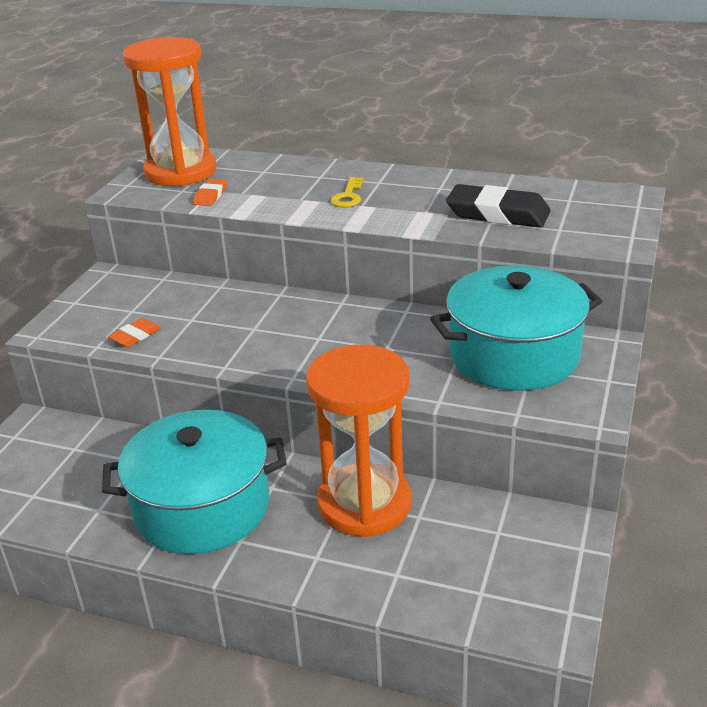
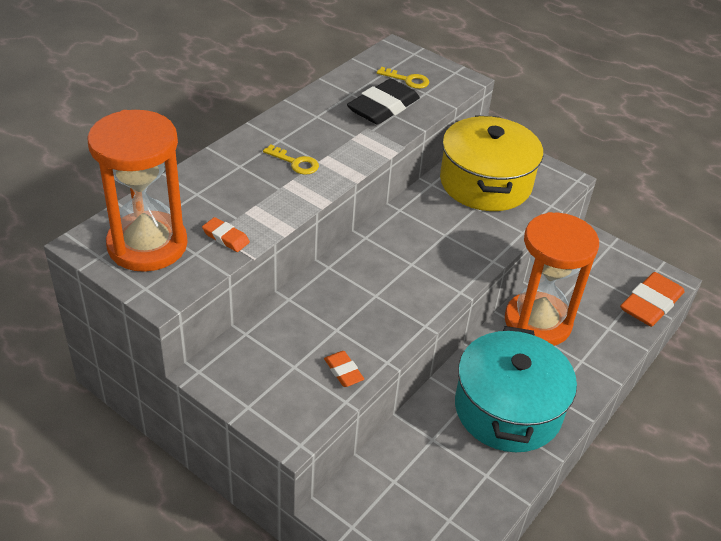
camera: 75 degrees left, 10 degrees up
(481, 614) = (650, 304): none -> orange eraser
(514, 355) = (485, 183): turquoise pot -> yellow pot
(572, 214) = (407, 80): none -> yellow key

